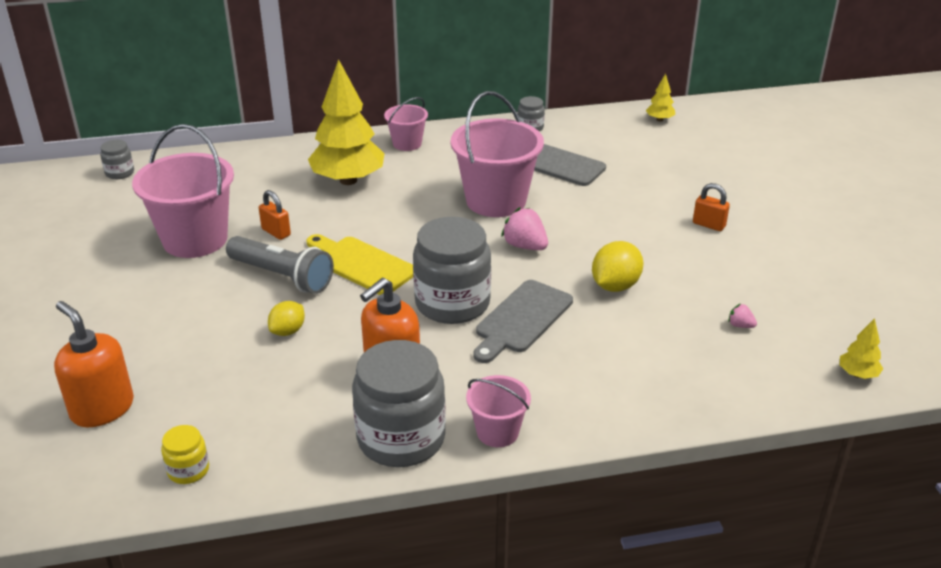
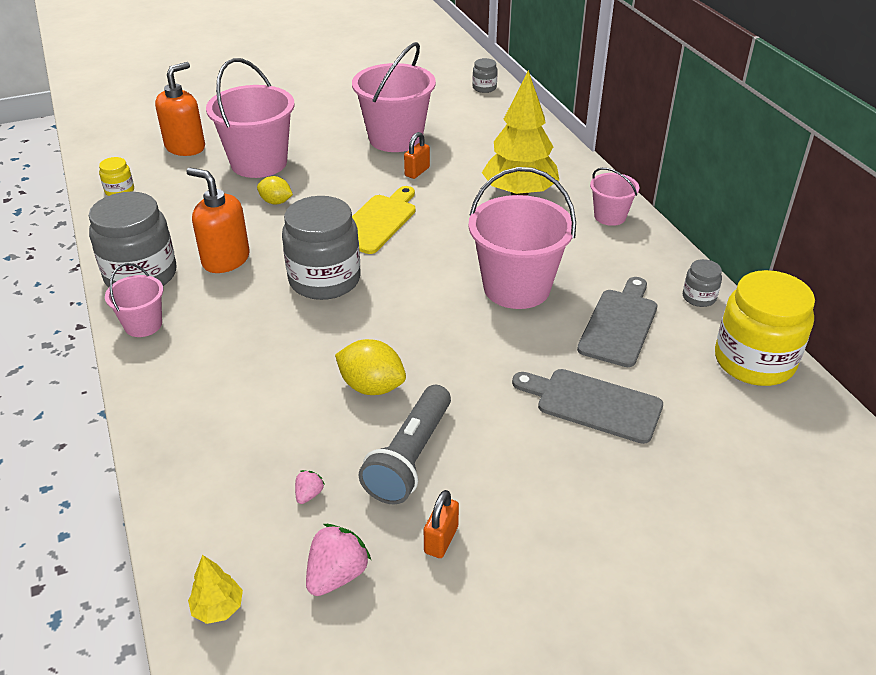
camera: 80 degrees right, 5 degrees up
(188, 342) = (259, 163): none -> pink bucket
(282, 276) = (351, 186): grey flashlight -> grey flashlight (410, 457)
(521, 319) = (304, 324): grey cutting board -> grey cutting board (593, 404)
(525, 246) = (433, 316): pink strawberry -> pink strawberry (337, 575)
(606, 122) = (754, 361): none -> yellow jar
(659, 119) = (798, 414): yellow tree -> none
(709, 225) = (525, 467): orange padlock -> orange padlock (441, 540)

